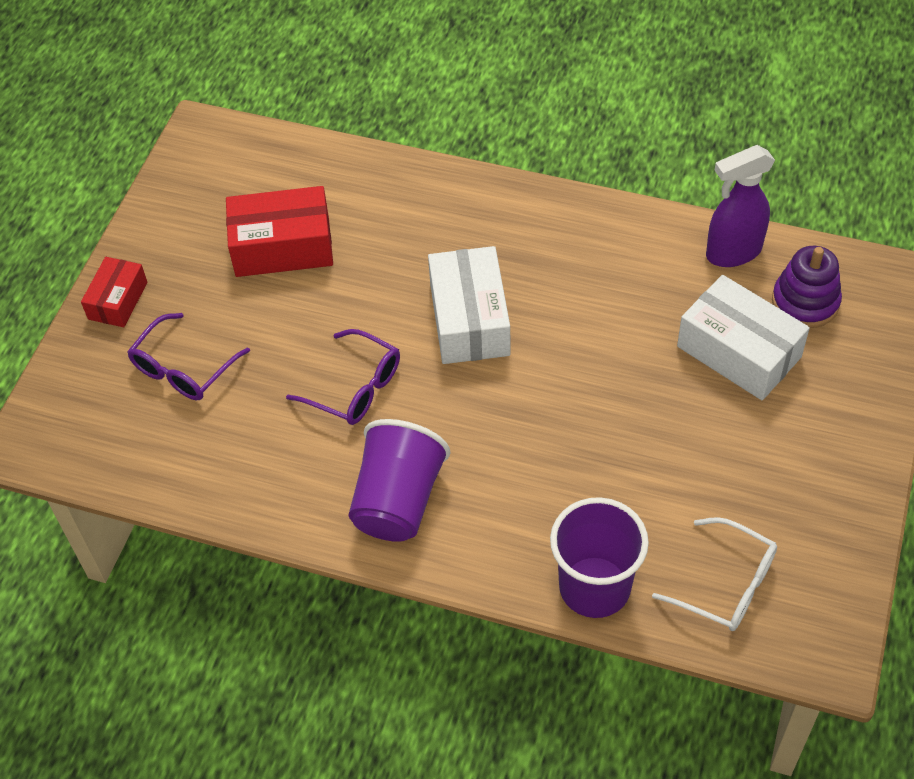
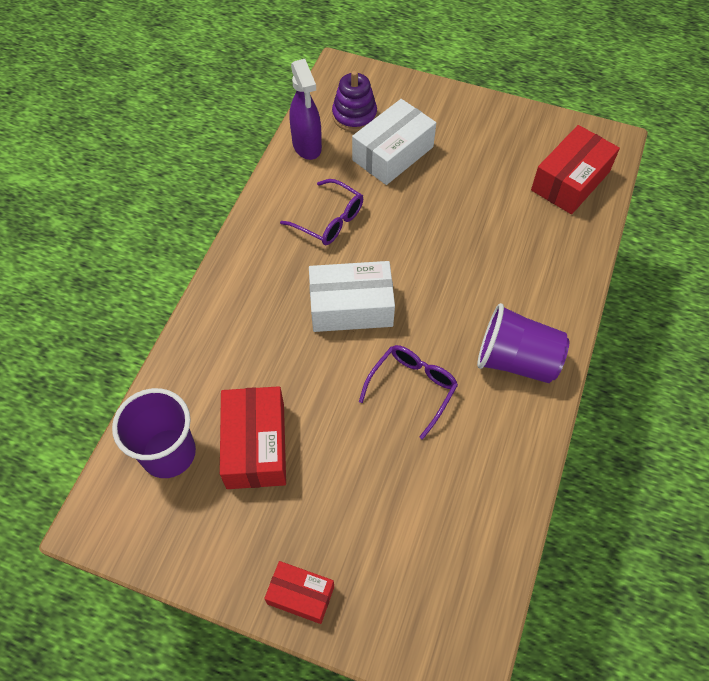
camera: 90 degrees left, 5 degrees up
(184, 368) = (385, 527): purple glasses -> purple glasses (329, 220)
(594, 587) = (578, 247): purple cup -> purple cup (168, 453)
(725, 584) = (570, 181): white glasses -> red box

